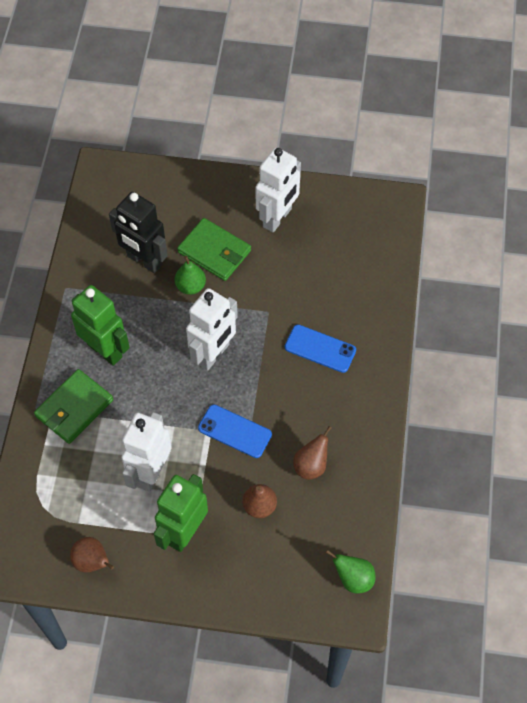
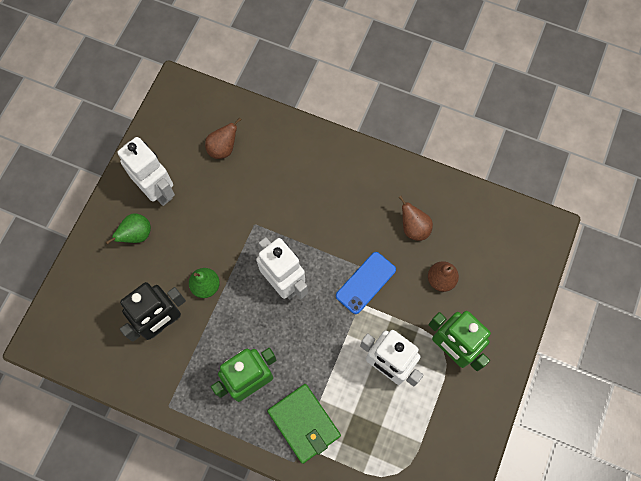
camera: 75 degrees left, 10 degrees up
(92, 562) = (461, 436): brown pear -> brown pear (223, 148)
(214, 251) = (175, 255): green wallet -> none
(320, 349) = (305, 191): blue phone -> none
(353, 579) = (519, 222): green pear -> green pear (136, 235)

